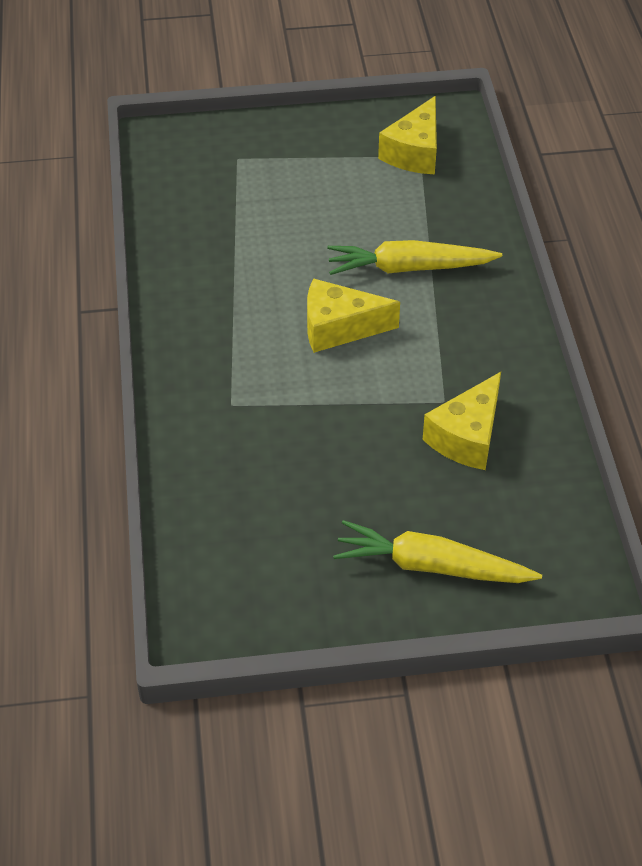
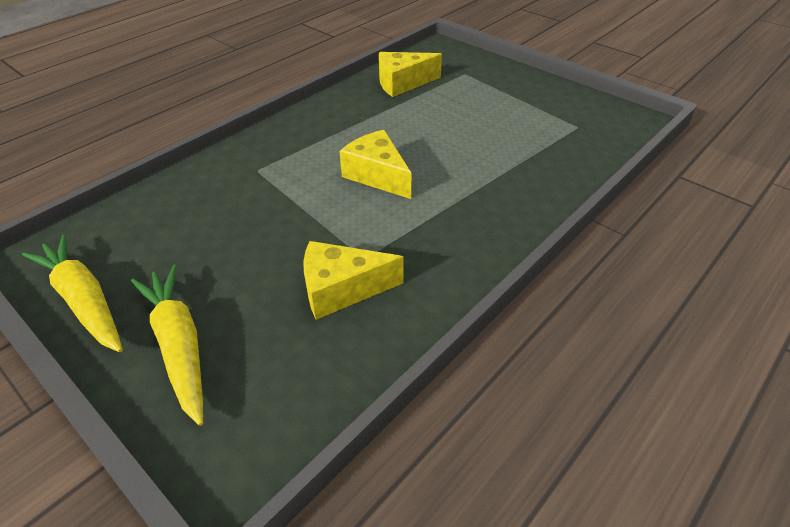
camera: 50 degrees right, 5 degrees down
(409, 268) = (472, 174): yellow carrot -> yellow carrot (84, 300)
(414, 152) = (577, 124): yellow cheese -> yellow cheese (402, 83)

